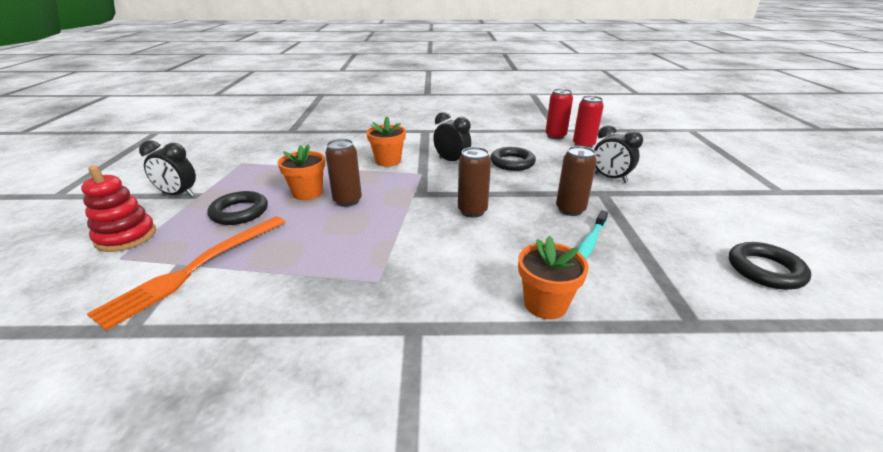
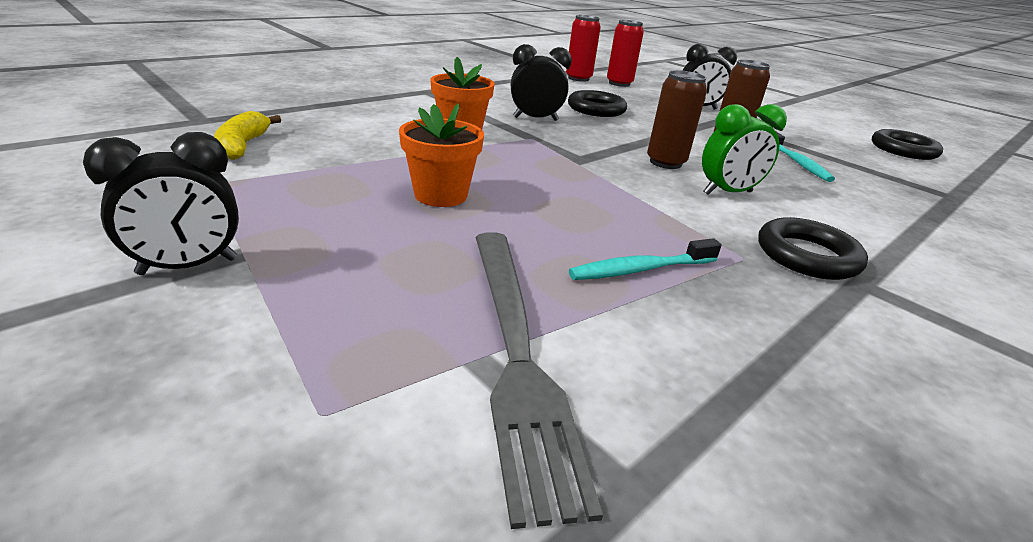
camera: 45 degrees left, 0 degrees up
(126, 237) = (243, 376): red stacking toy -> none
(195, 269) = (516, 352): orange fork -> grey fork
(239, 212) = (392, 251): black ring -> black ring (807, 256)
(282, 147) = (243, 146): none -> yellow banana
(311, 261) = (640, 269): none -> turquoise toothbrush
(347, 201) = (518, 189): brown can -> none
(467, 243) = (727, 193): none -> green clock
(545, 304) = (877, 219): orange flower pot -> none

